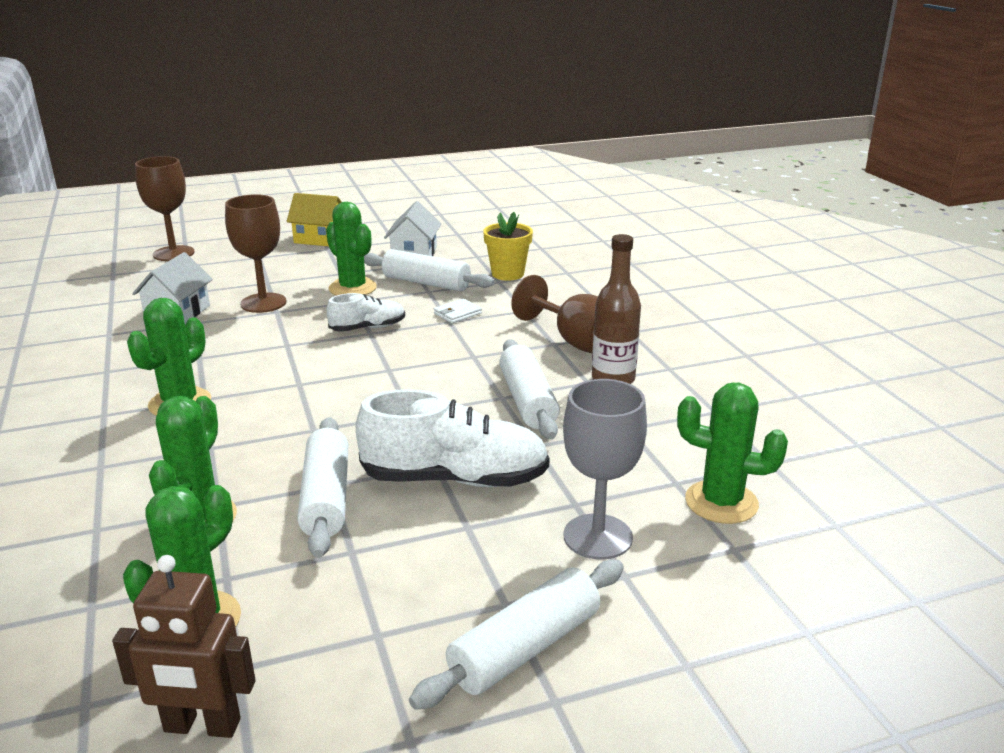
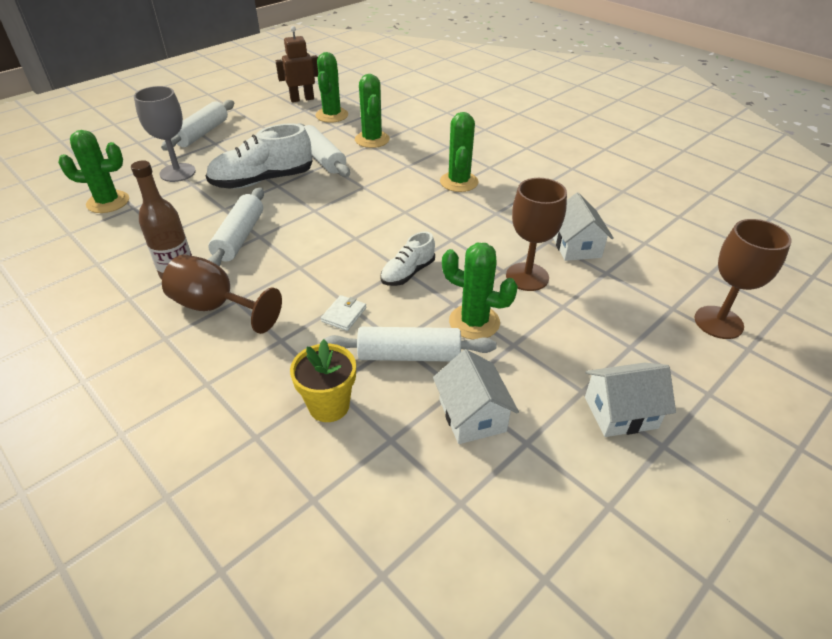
camera: 155 degrees right, 15 degrees up
(320, 238) = (620, 412): yellow house -> white house
(527, 401) = (240, 237): white rolling pin -> white rolling pin turned 45 degrees clockwise

